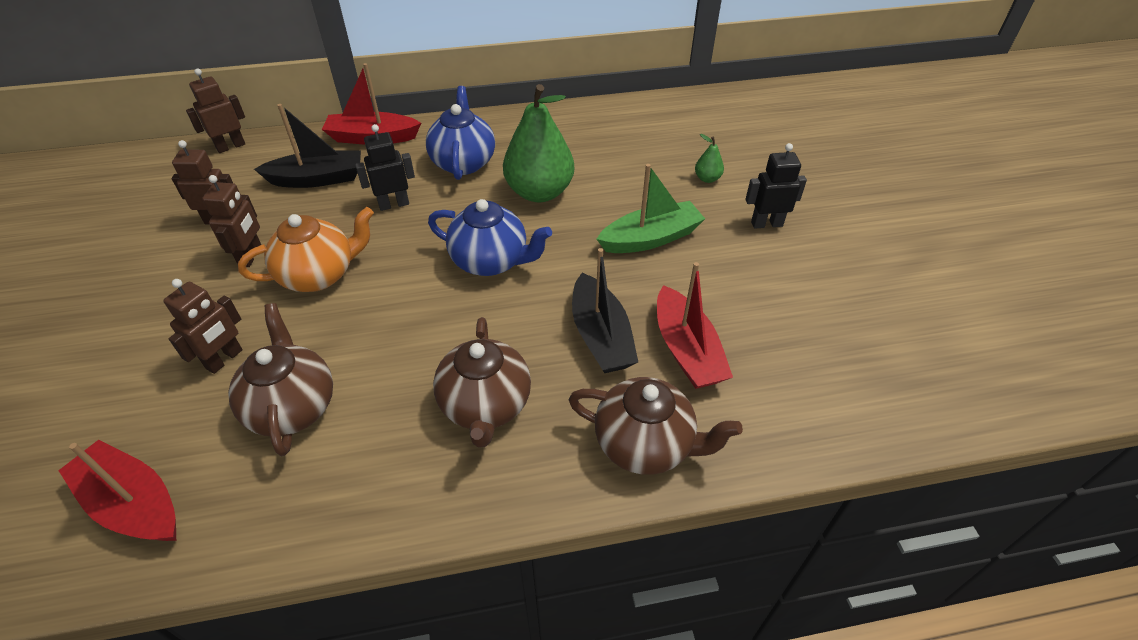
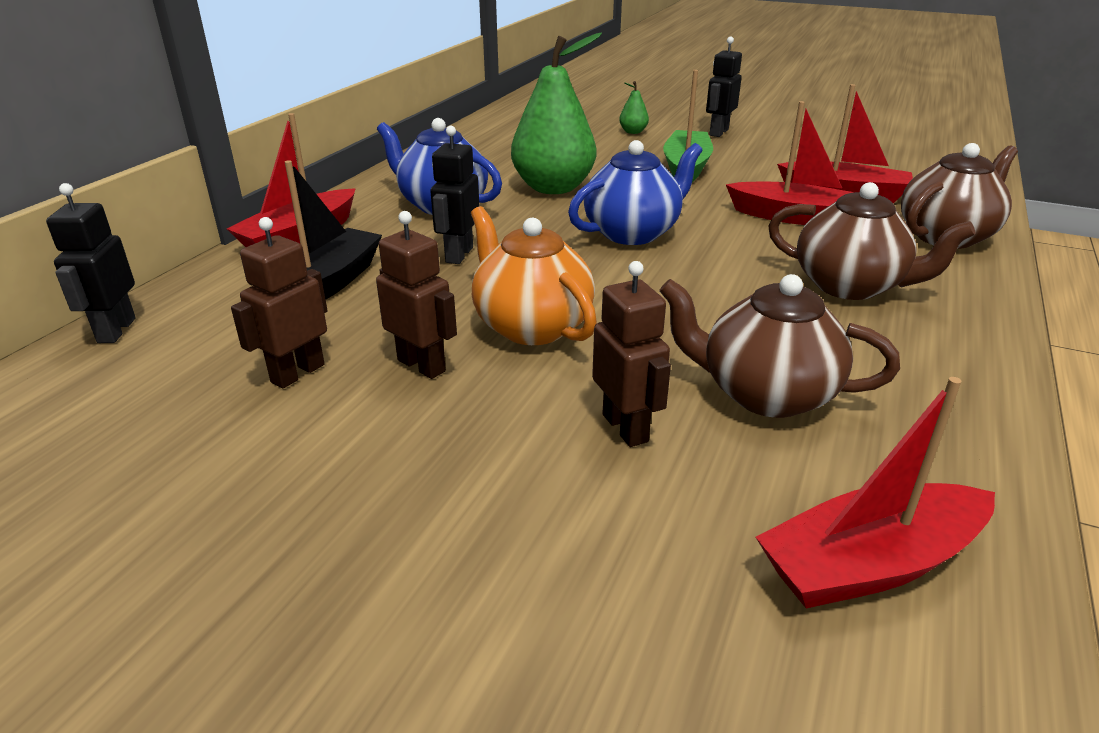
camera: 55 degrees left, 15 degrees down
(231, 146) = (116, 330): brown robot -> black robot
(319, 275) = (531, 326): orange teapot -> orange teapot turned 45 degrees counterclockwise
(600, 336) = (796, 217): black boat -> red boat

